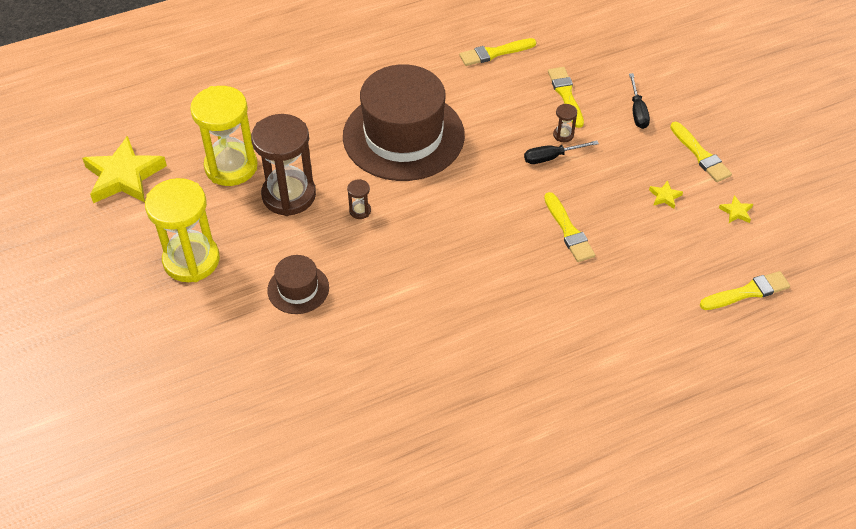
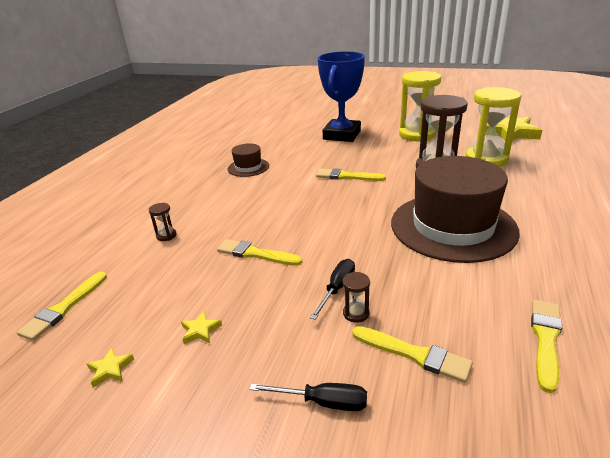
camera: 135 degrees right, 20 degrees down
(250, 342) = (342, 135): none -> blue trophy
(298, 289) = (357, 152): brown hat -> brown hat (248, 167)
(360, 211) = (392, 185): brown hourglass -> brown hourglass (166, 236)
(637, 111) = (323, 402): black screwdriver -> black screwdriver turned 150 degrees clockwise
(700, 155) = (197, 406): yellow brush -> yellow brush (347, 176)

